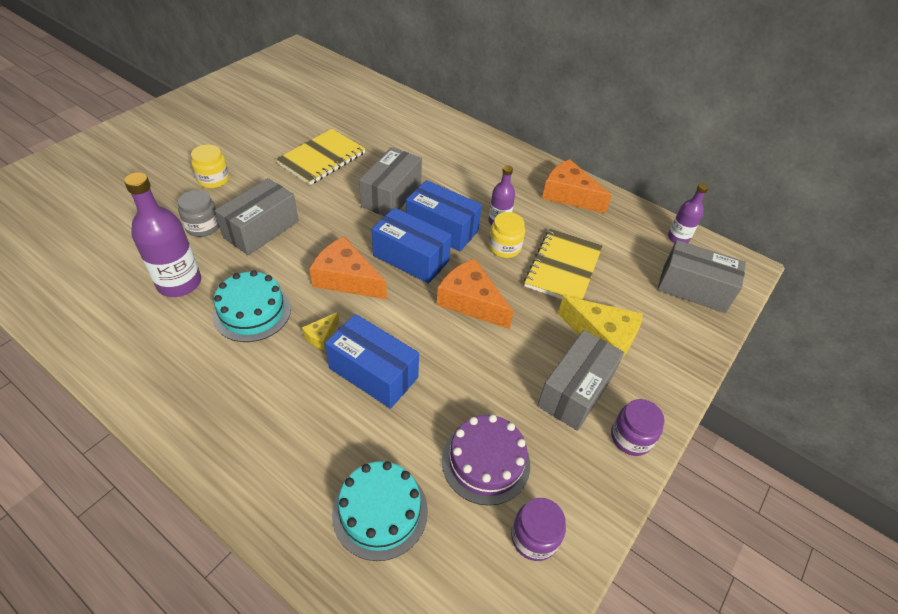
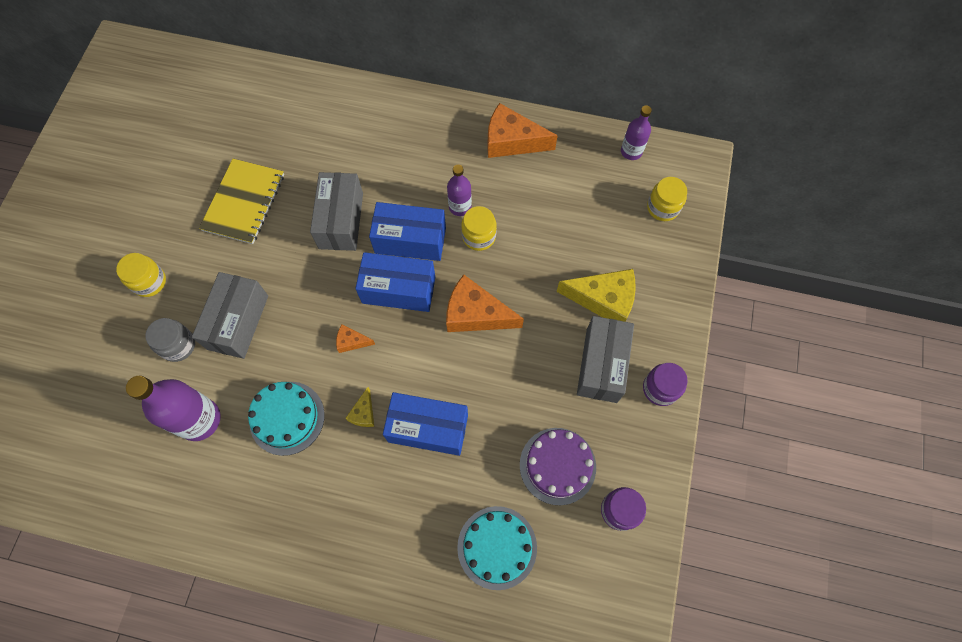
camera: 20 degrees left, 20 degrees up
(346, 279) = (351, 341): orange cheese -> orange cheese, size x0.48
(563, 268) = (541, 236): yellow notebook -> none
(693, 288) = (663, 207): grey box -> yellow jar

